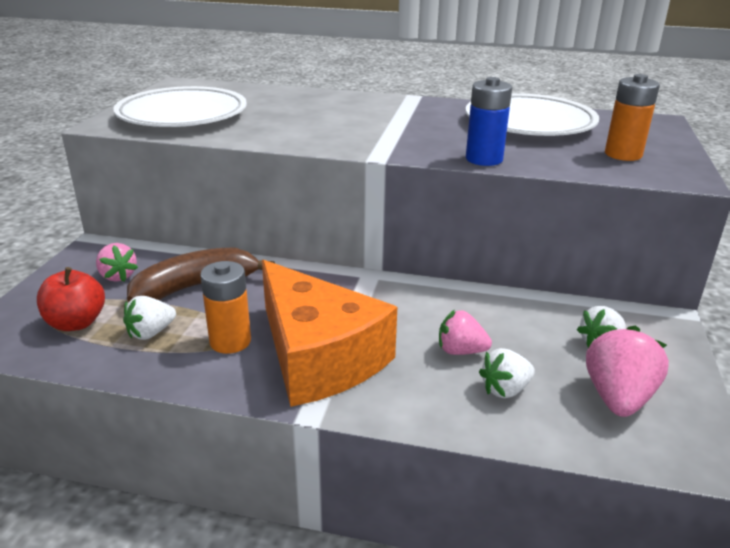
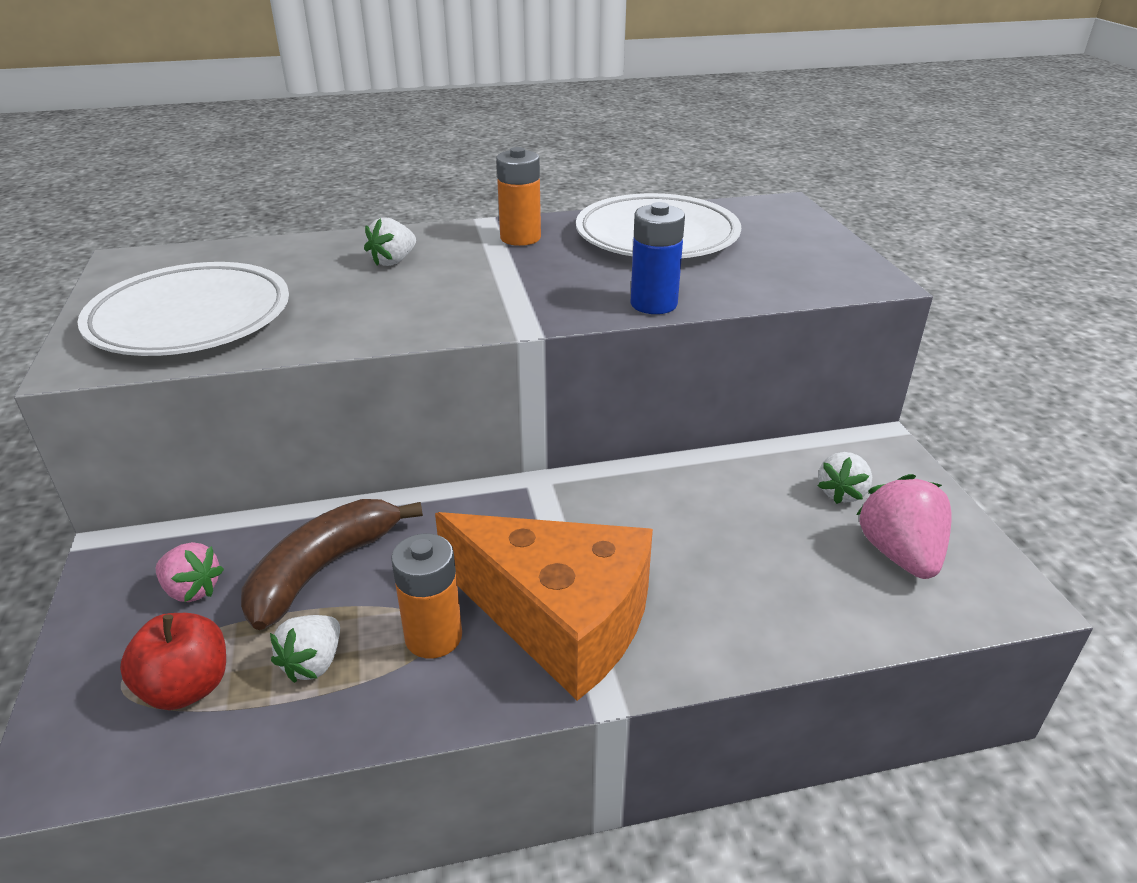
camera: 25 degrees left, 5 degrees up
(460, 351) = (712, 552): pink strawberry -> none
(505, 389) = (790, 585): white strawberry -> white strawberry (393, 261)
(623, 154) = (790, 262): orange battery -> orange battery (520, 238)

